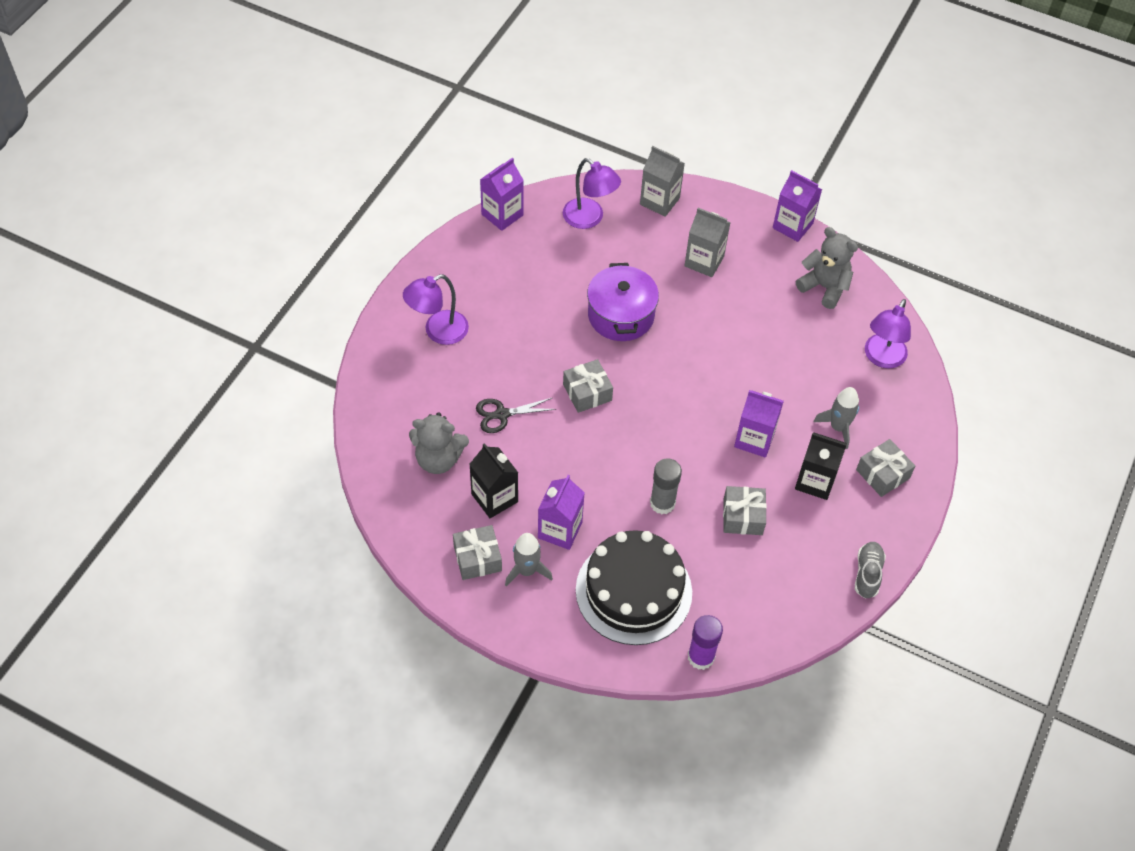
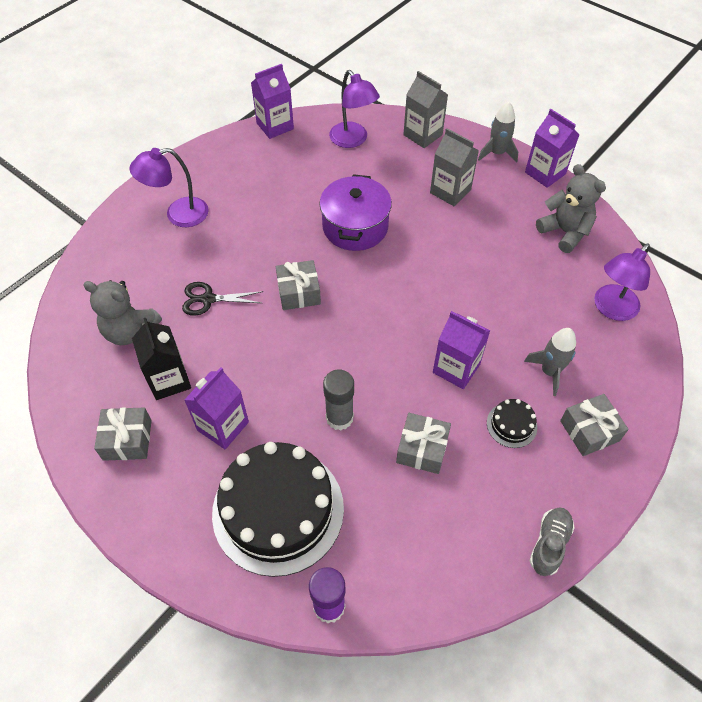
camera: 15 degrees right, 0 degrees up
(527, 570) = (172, 463): grey rocket -> grey rocket (497, 153)
(815, 481) = (511, 425): black carton -> black cake

